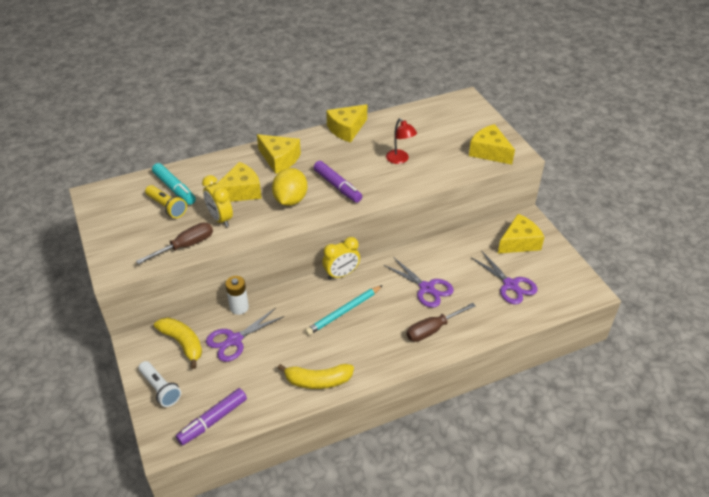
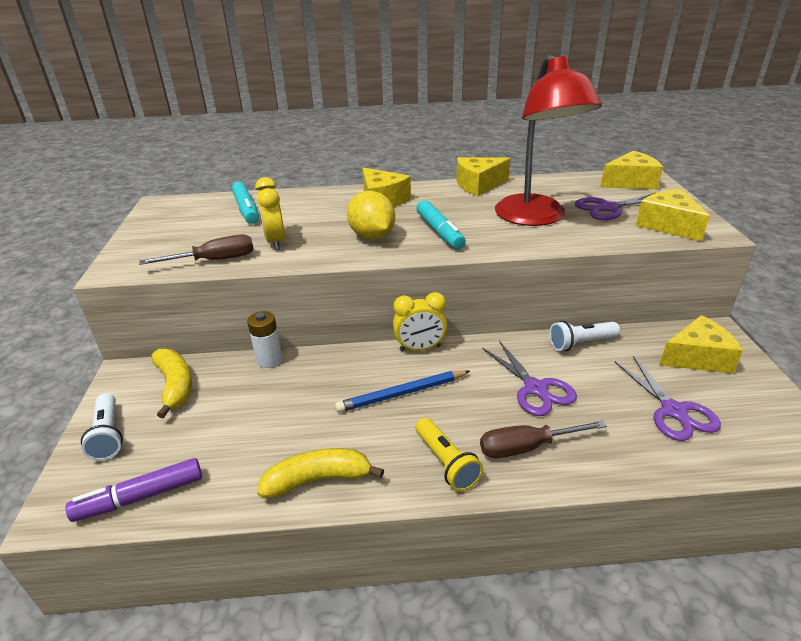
camera: 20 degrees right, 10 degrees down
(167, 207) = (225, 223): yellow flashlight -> yellow flashlight (446, 463)
(234, 340) = (239, 397): purple scissors -> purple scissors (608, 208)
(241, 191) = (318, 221): yellow cheese -> yellow cheese (630, 182)
(290, 200) = (372, 236): yellow lemon -> yellow lemon turned 60 degrees counterclockwise
(318, 381) = (318, 479): yellow banana -> yellow banana turned 150 degrees clockwise
(337, 186) = (439, 232): purple marker -> turquoise marker
(343, 312) = (402, 393): turquoise pencil -> blue pencil
(400, 160) = (535, 218): red lamp -> red lamp, size x2.27
(446, 247) = (581, 343): none -> white flashlight

